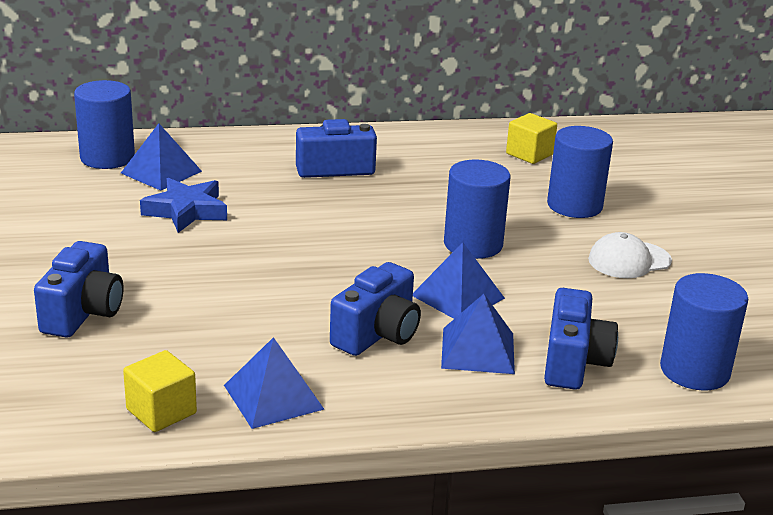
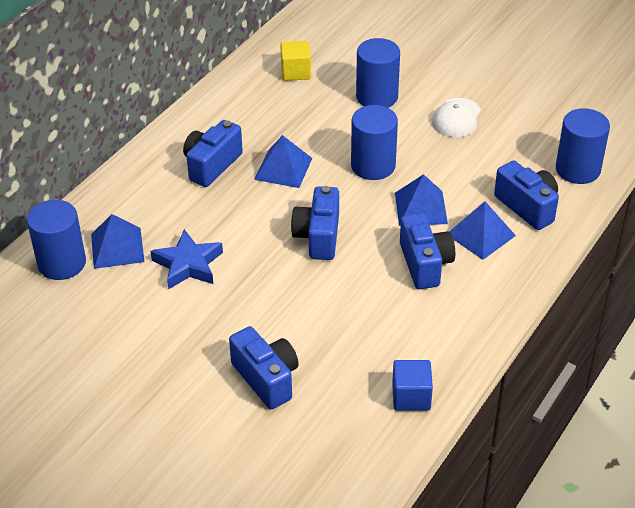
camera: 45 degrees left, 15 degrees up
(161, 411) = (411, 396): yellow cube -> blue cube
(273, 397) = (443, 342): blue pyramid -> blue pyramid (283, 168)
(323, 258) = (318, 236): none -> blue camera

